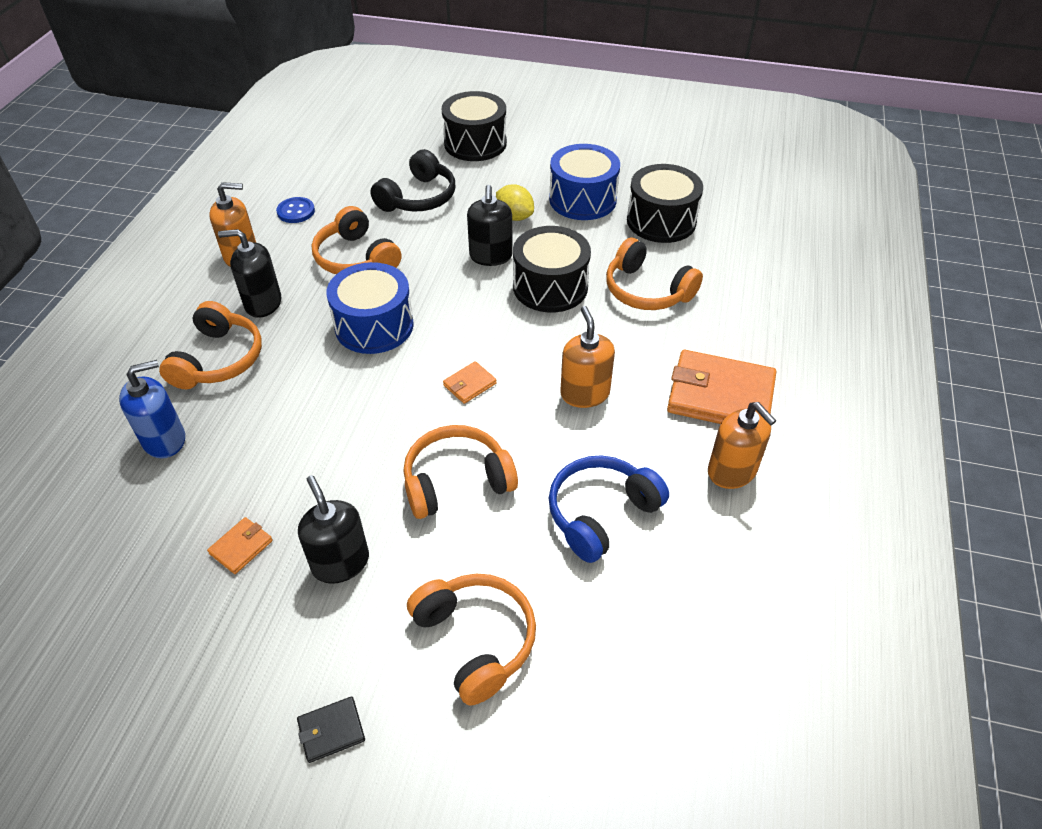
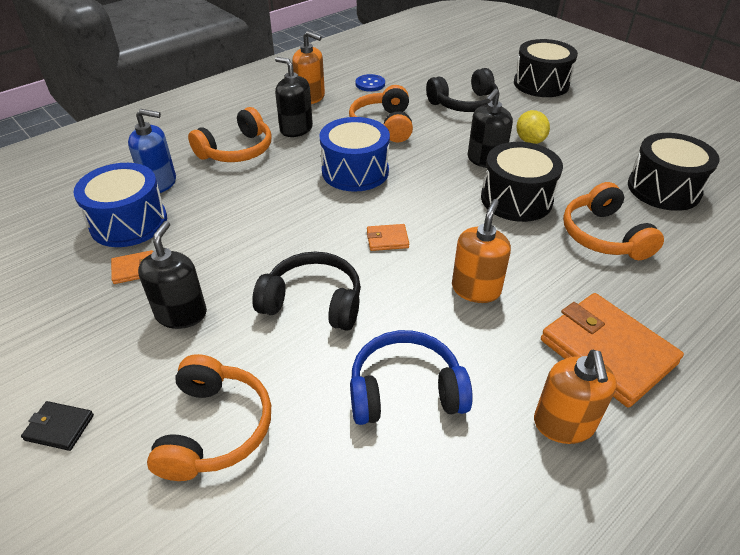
camera: 35 degrees right, 5 degrees down
(456, 481) = (313, 302): orange headphones -> black headphones
(582, 199) = (600, 149): blue drum -> blue drum (129, 222)

